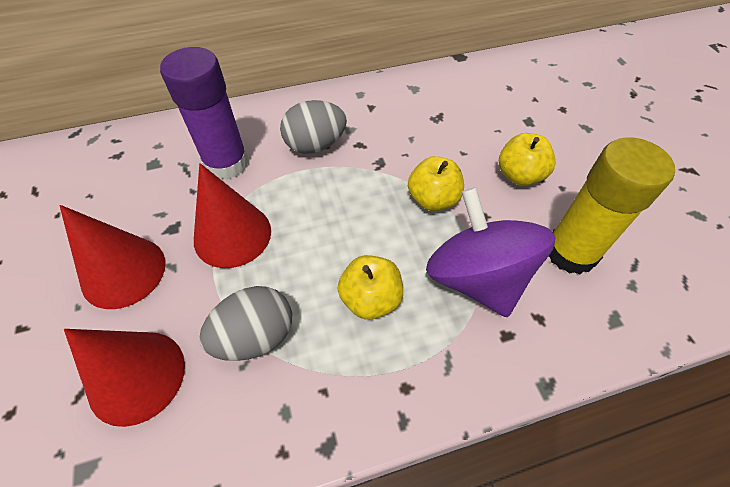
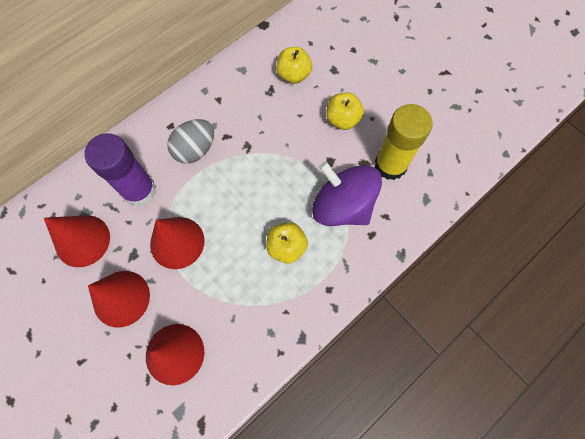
camera: 25 degrees left, 15 degrees up
(129, 190) = (82, 240): none -> red cone
(255, 336) = (230, 300): grey egg -> none
(433, 199) = (294, 161): yellow apple -> yellow apple (293, 75)

